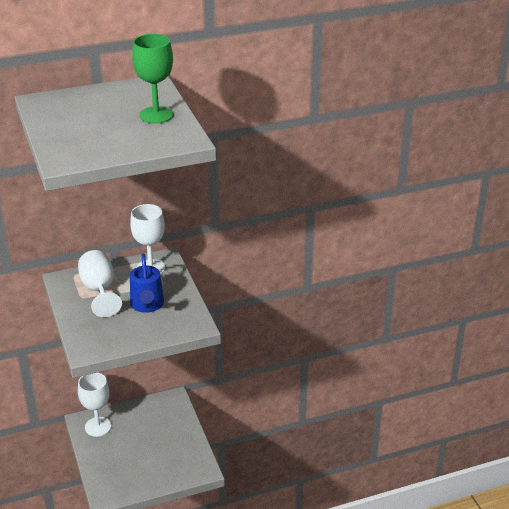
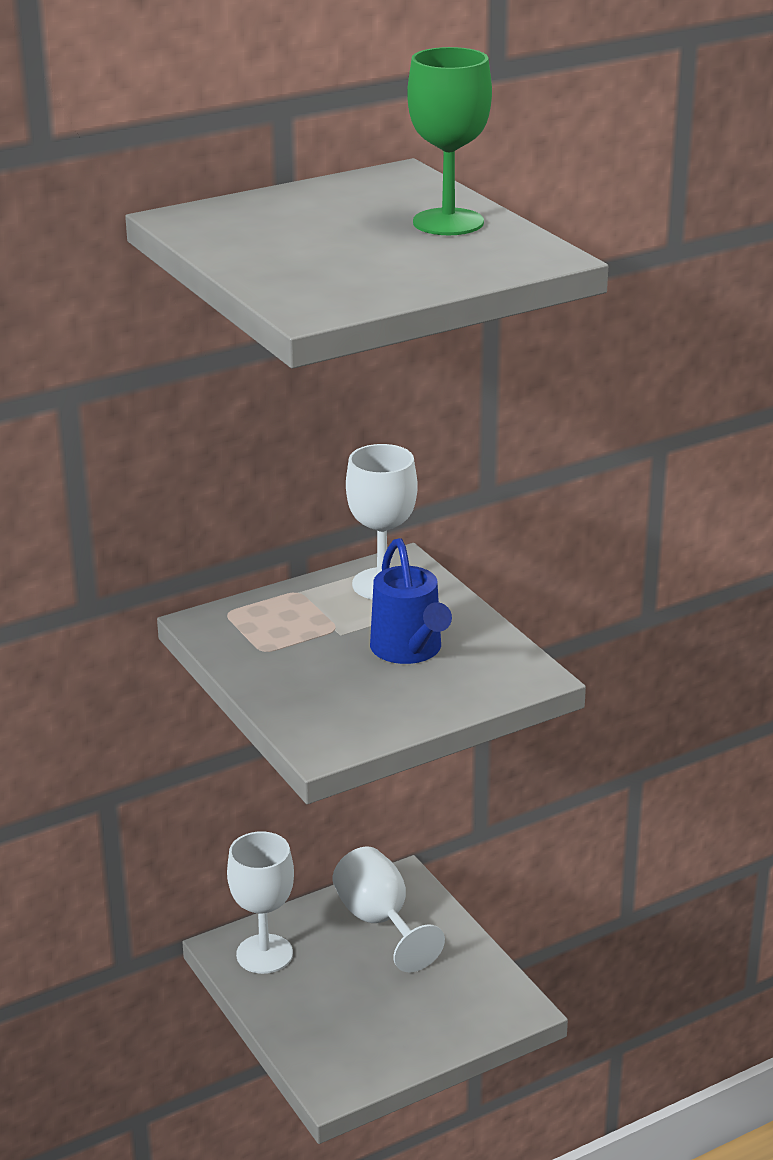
camera: 10 degrees left, 5 degrees down
(99, 290) = (295, 634): white goblet -> white goblet (379, 921)

